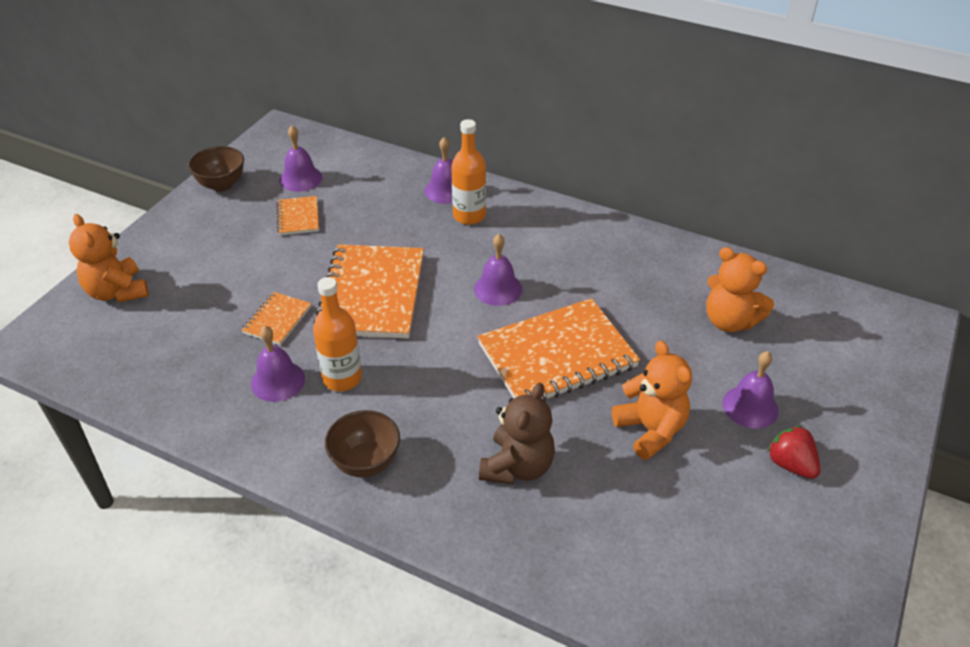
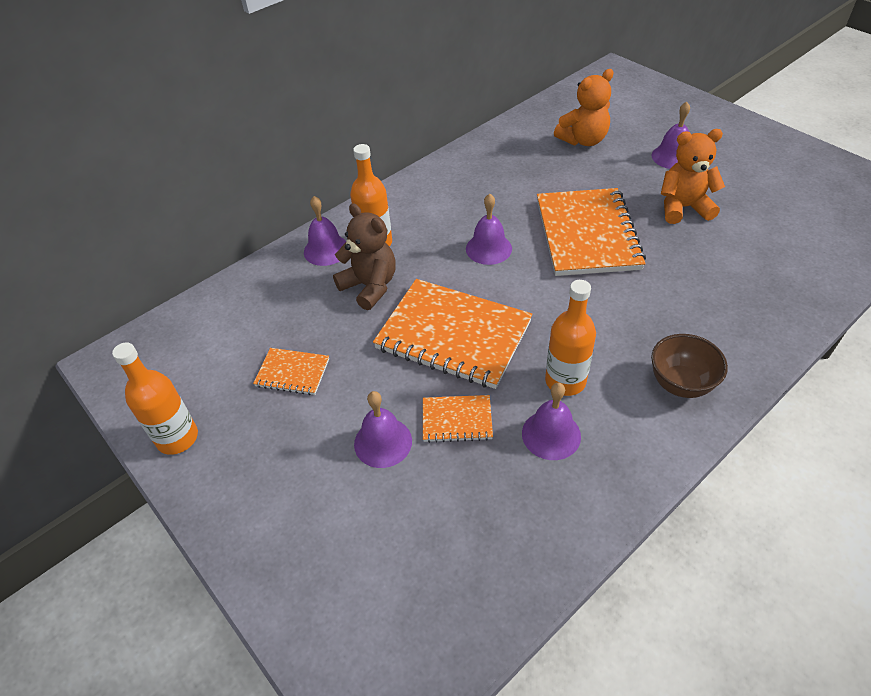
camera: 65 degrees left, 5 degrees up
(117, 292) = (325, 584): orange teddy bear -> none
(221, 185) = (177, 438): brown bowl -> orange bottle
(277, 320) = (457, 420): orange notebook -> orange notebook turned 45 degrees counterclockwise
(301, 178) = (222, 359): purple bell -> purple bell (383, 442)
(517, 466) = (705, 287): brown teddy bear -> brown teddy bear (370, 286)
(790, 464) = (730, 156): red strawberry -> none

